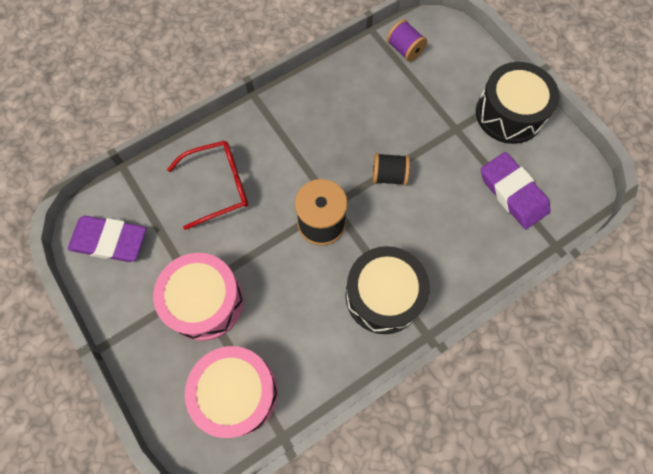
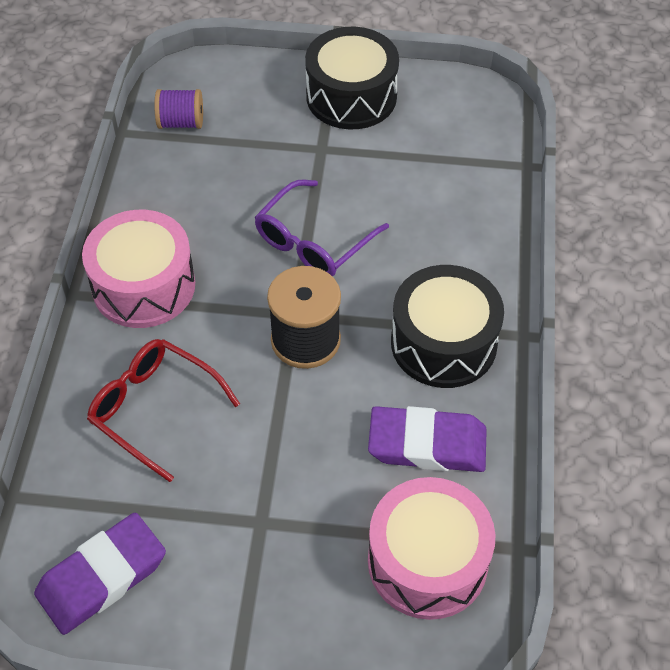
camera: 50 degrees left, 15 degrees down
(205, 302) = (287, 521): pink drum -> pink drum (144, 286)
(218, 186) = (154, 409): red glasses -> red glasses turned 75 degrees counterclockwise
(389, 176) = (313, 241): black spool -> purple glasses
(512, 193) = (438, 157): purple eraser -> purple eraser (427, 444)

